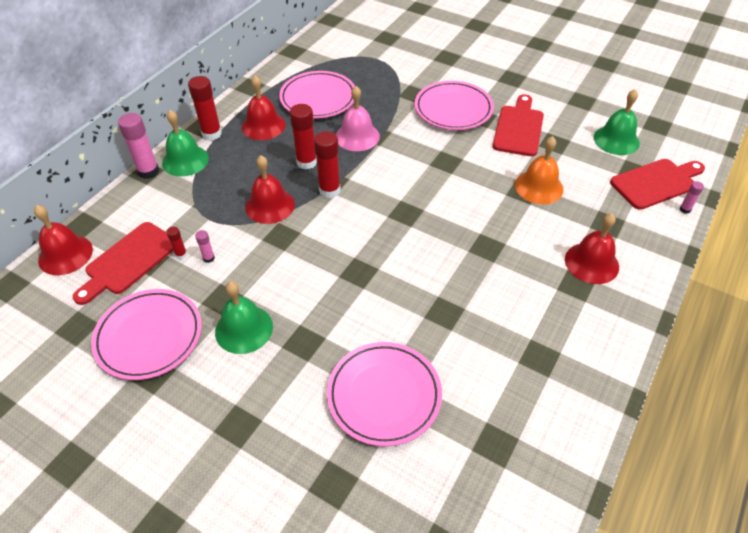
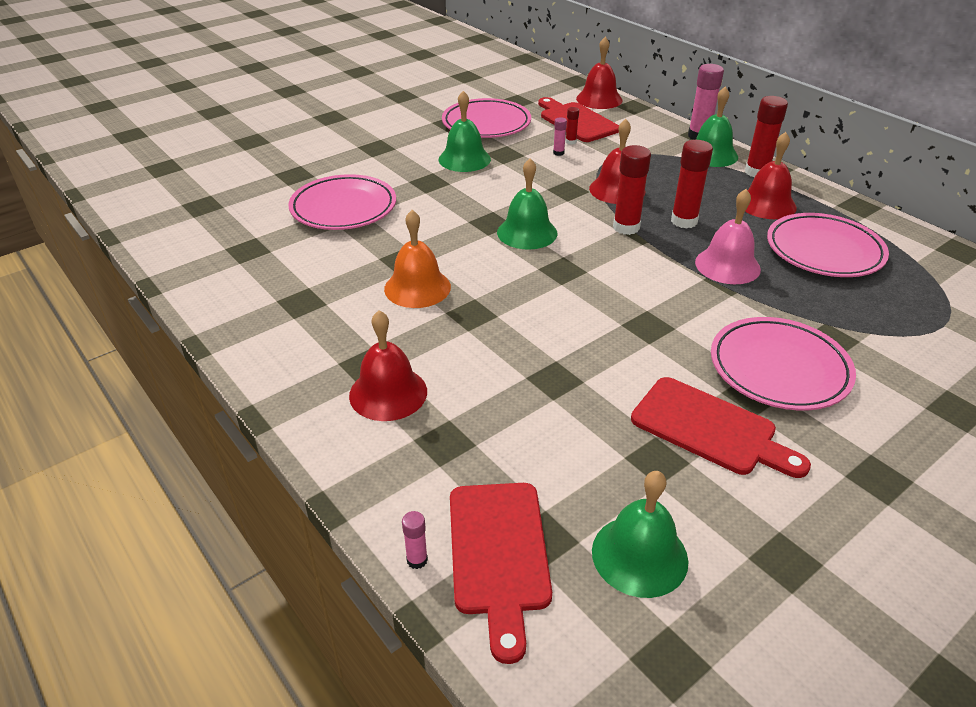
camera: 110 degrees right, 10 degrees down
(364, 245) = (527, 232): none -> green bell
(539, 187) = (556, 398): orange bell -> orange bell (417, 287)

